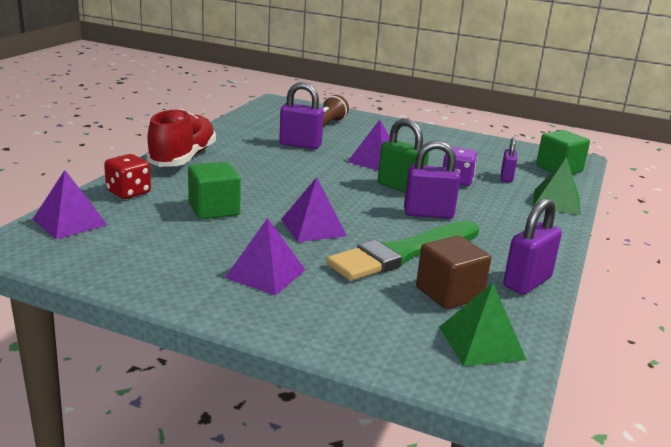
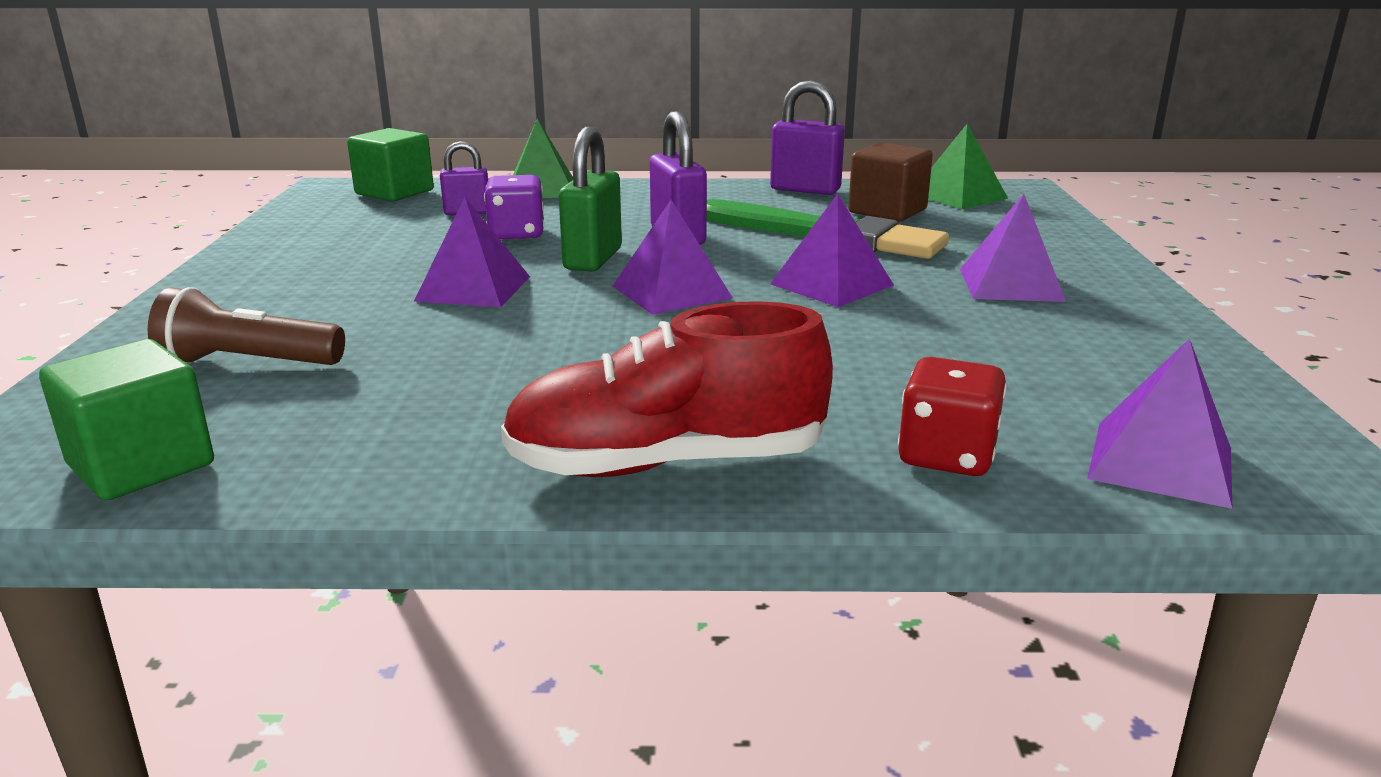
camera: 110 degrees left, 0 degrees up
(214, 209) = (884, 358): green cube -> green cube (141, 465)
(300, 145) = (428, 361): purple padlock -> none
(336, 192) = (671, 292): none -> purple pyramid

